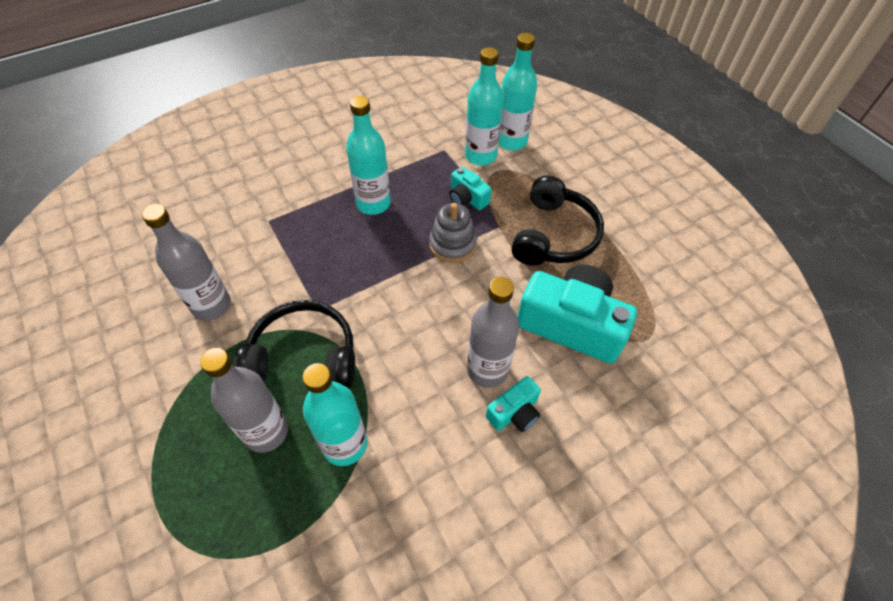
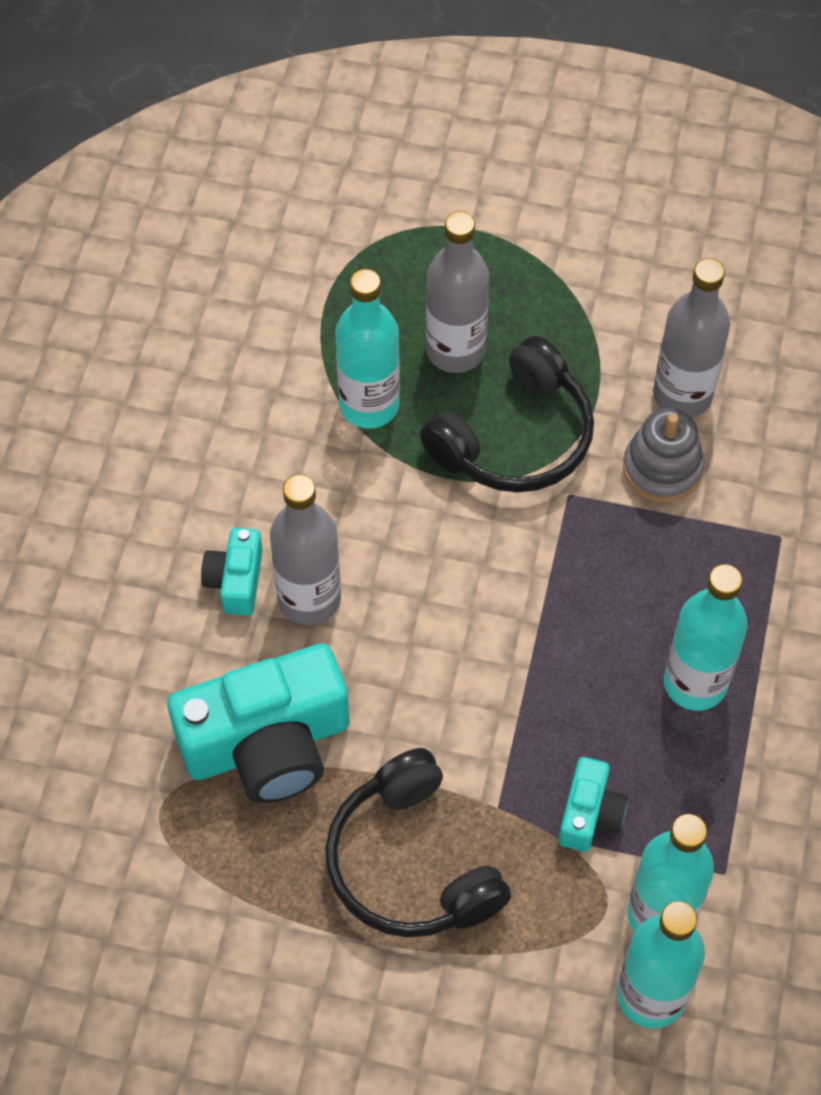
camera: 135 degrees right, 5 degrees up
(452, 244) = (524, 720): grey stacking toy -> grey stacking toy (662, 469)
(467, 198) = (589, 814): turquoise camera -> turquoise camera turned 105 degrees clockwise

